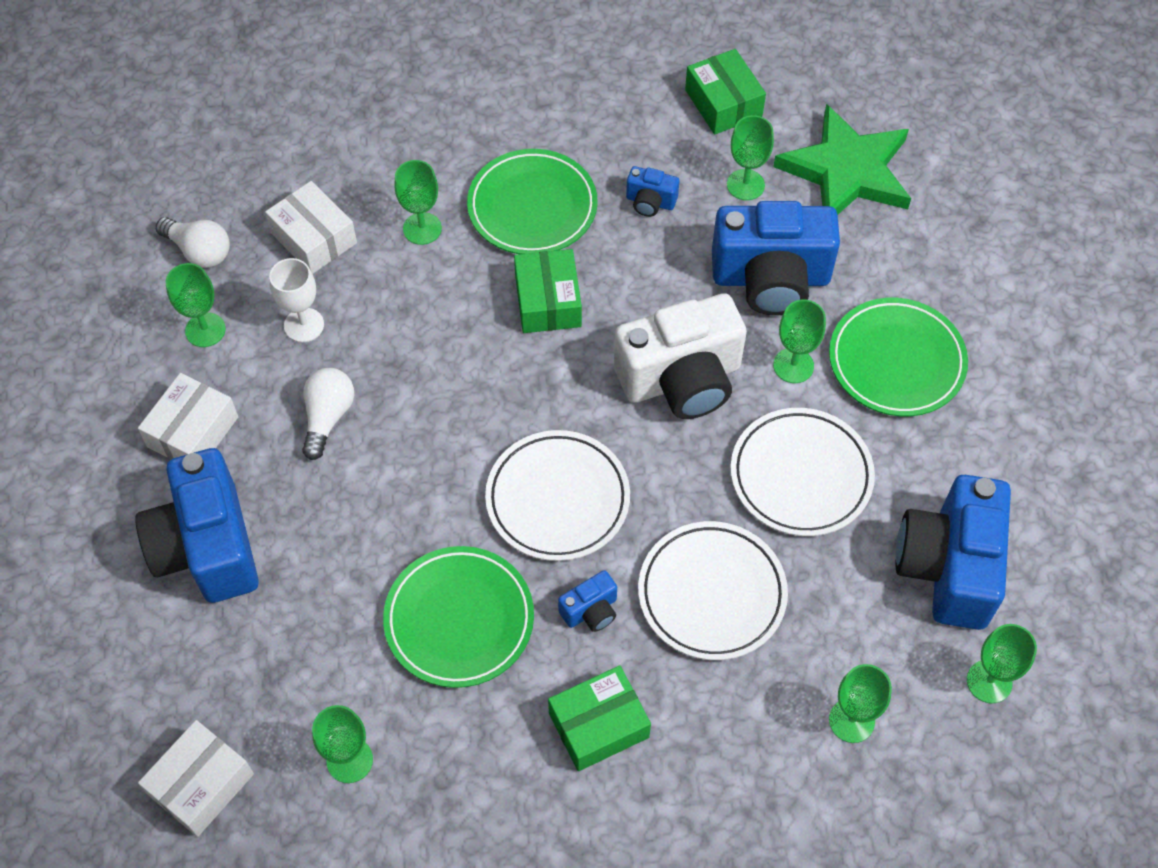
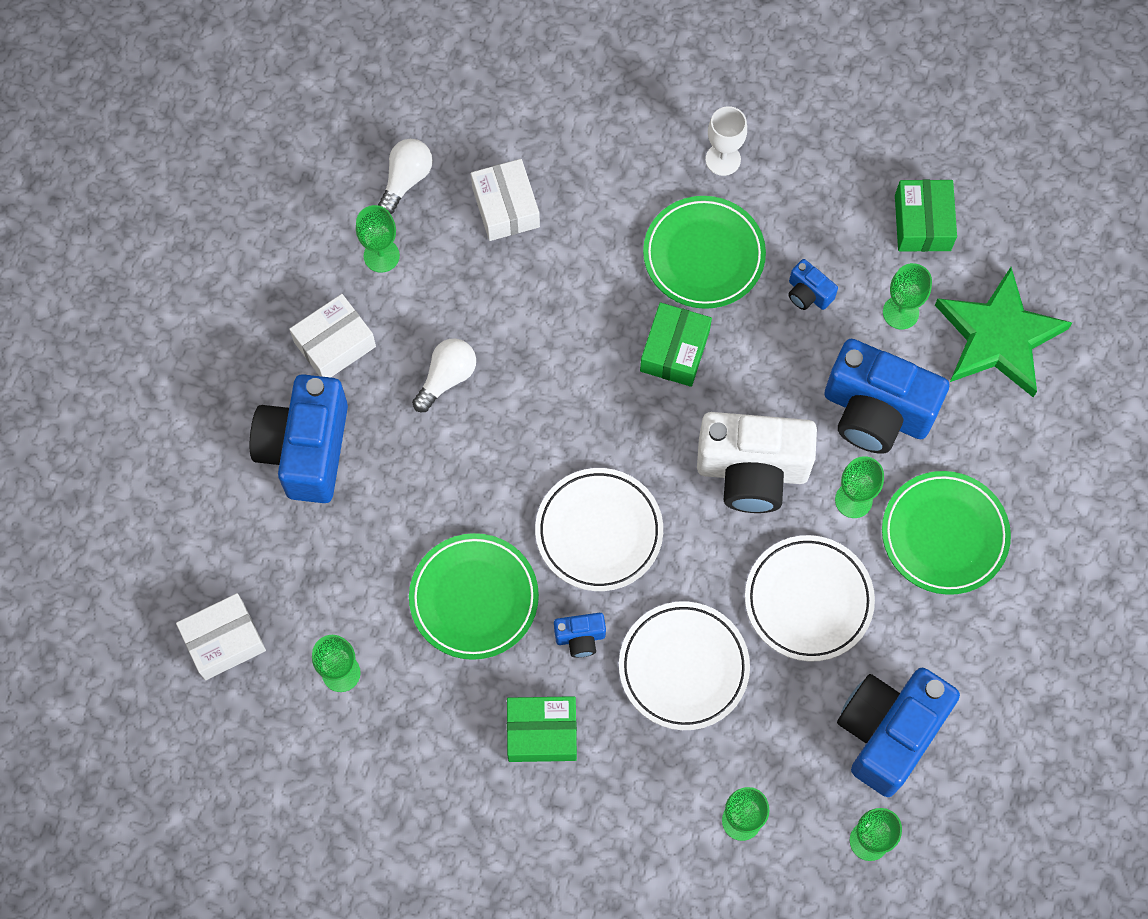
camera: 25 degrees right, 10 degrees up
(199, 251) = (406, 180): white light bulb -> white light bulb turned 120 degrees counterclockwise
(304, 325) = (463, 286): white goblet -> white goblet (723, 159)
(422, 228) = (600, 236): green goblet -> none

